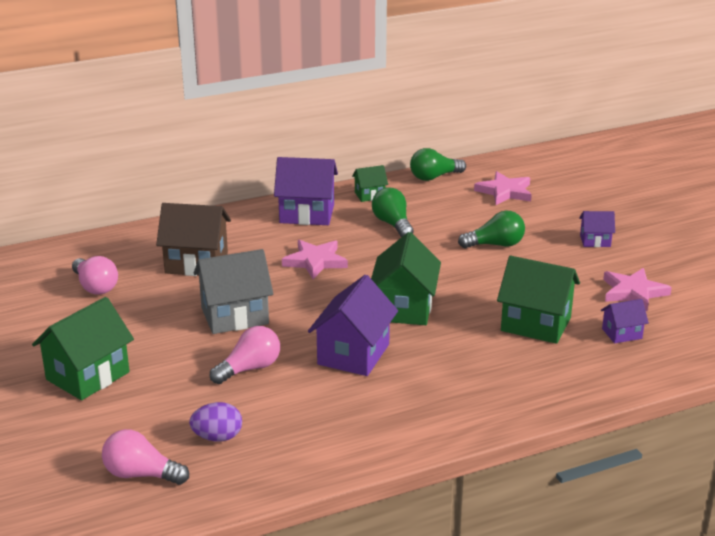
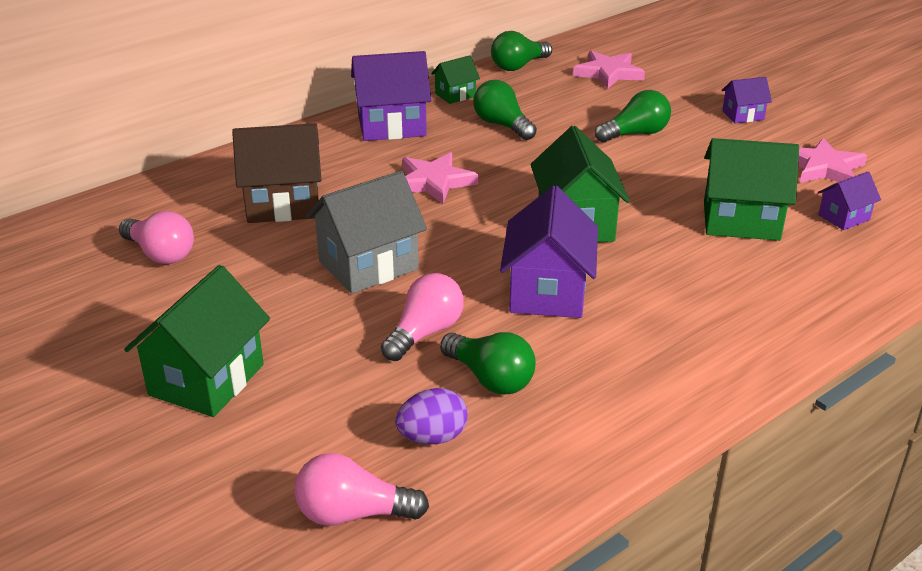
camera: 15 degrees left, 5 degrees up
(278, 406) = (490, 378): none -> green light bulb

